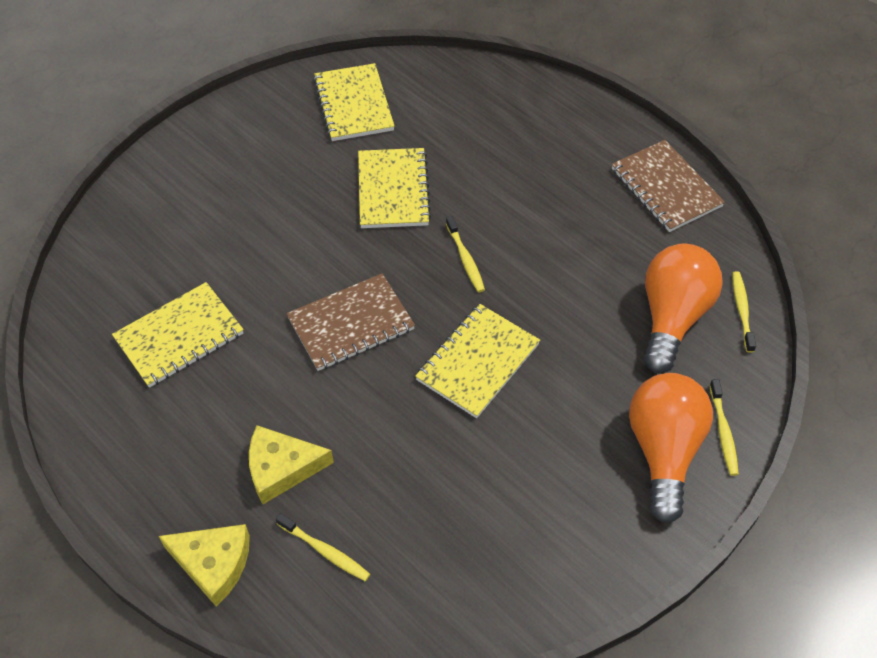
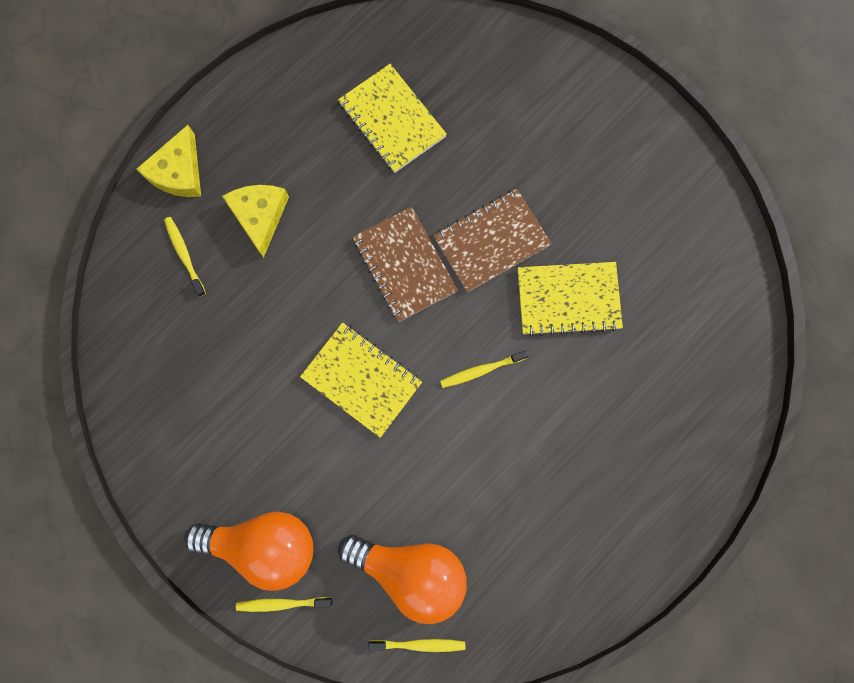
camera: 90 degrees right, 25 degrees up
(325, 551) = (184, 255): yellow toothbrush -> yellow toothbrush turned 120 degrees clockwise
(354, 104) = (687, 256): yellow notebook -> none
(666, 188) = (581, 585): brown notebook -> brown notebook (491, 241)

